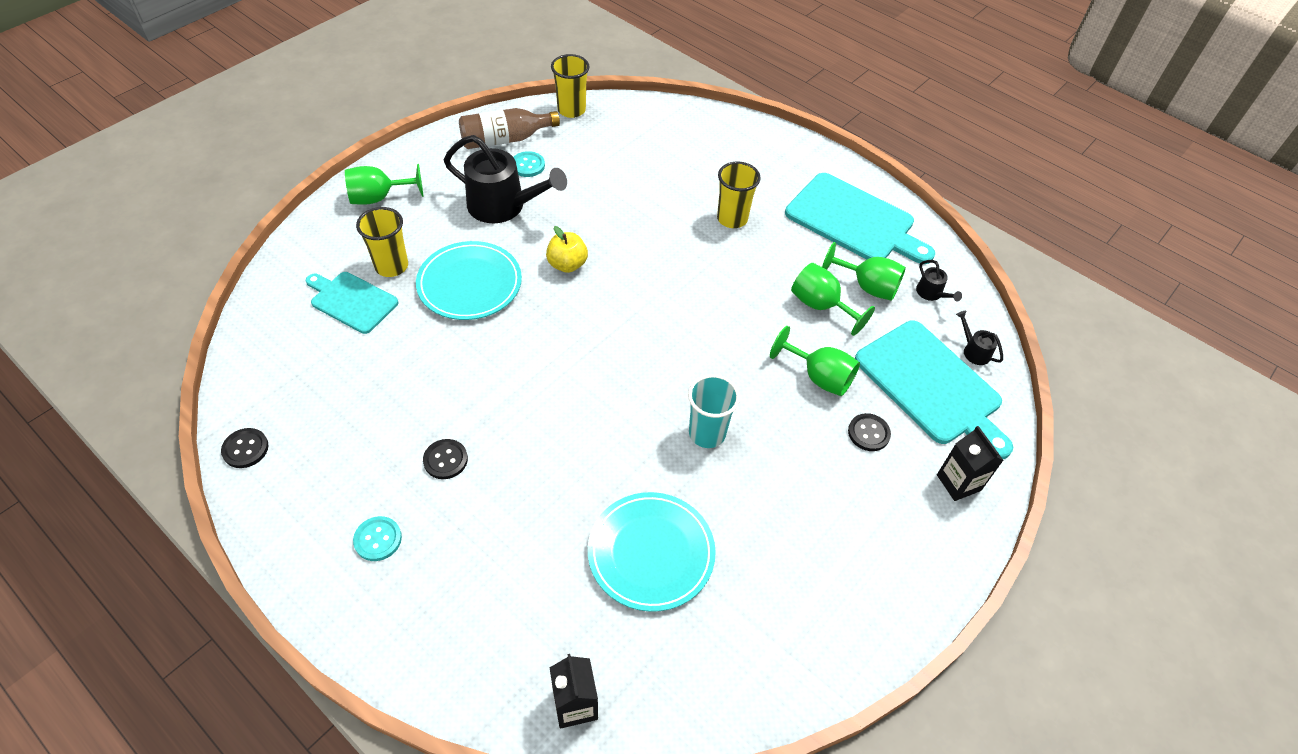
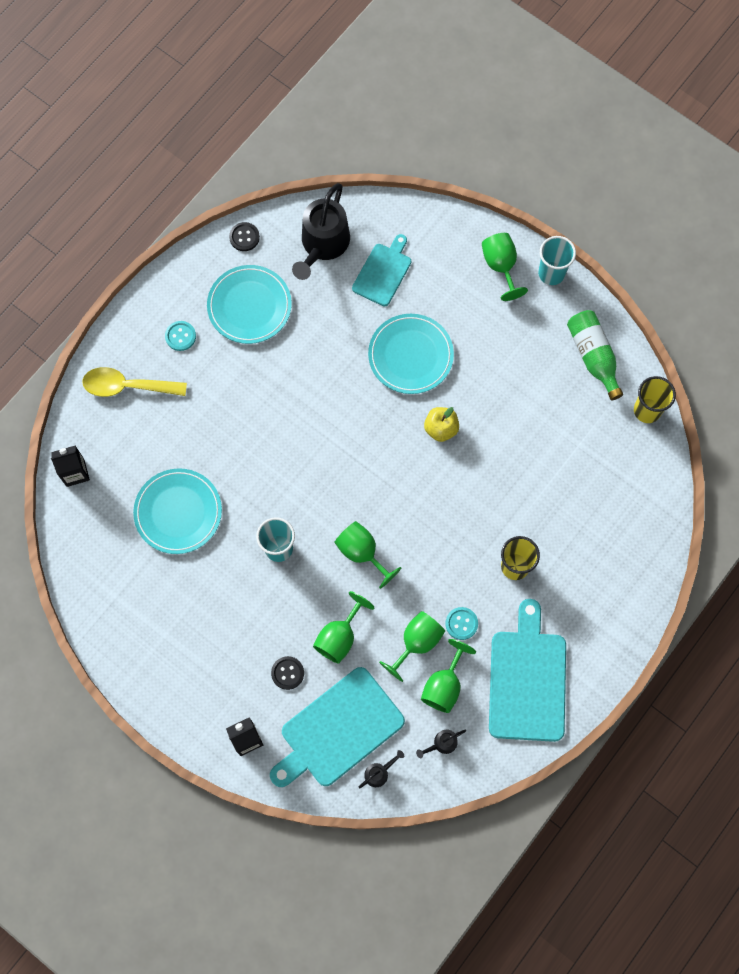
camera: 90 degrees right, 20 degrees up
(355, 448) = (249, 306): none -> turquoise plate
(391, 266) = (423, 293): yellow cup -> none
(400, 160) = (551, 273): none -> turquoise cup
(442, 619) = (127, 386): none -> yellow spoon
(445, 460) = (243, 367): black button -> none
(504, 206) = (504, 368): black watering can -> black watering can (322, 245)
(505, 139) = (593, 356): brown bottle -> green bottle
(528, 165) = (560, 381): turquoise button -> turquoise button (461, 623)
(714, 348) = (362, 552): none -> green goblet
(854, 221) = (527, 680): turquoise cutting board -> turquoise cutting board turned 150 degrees clockwise

